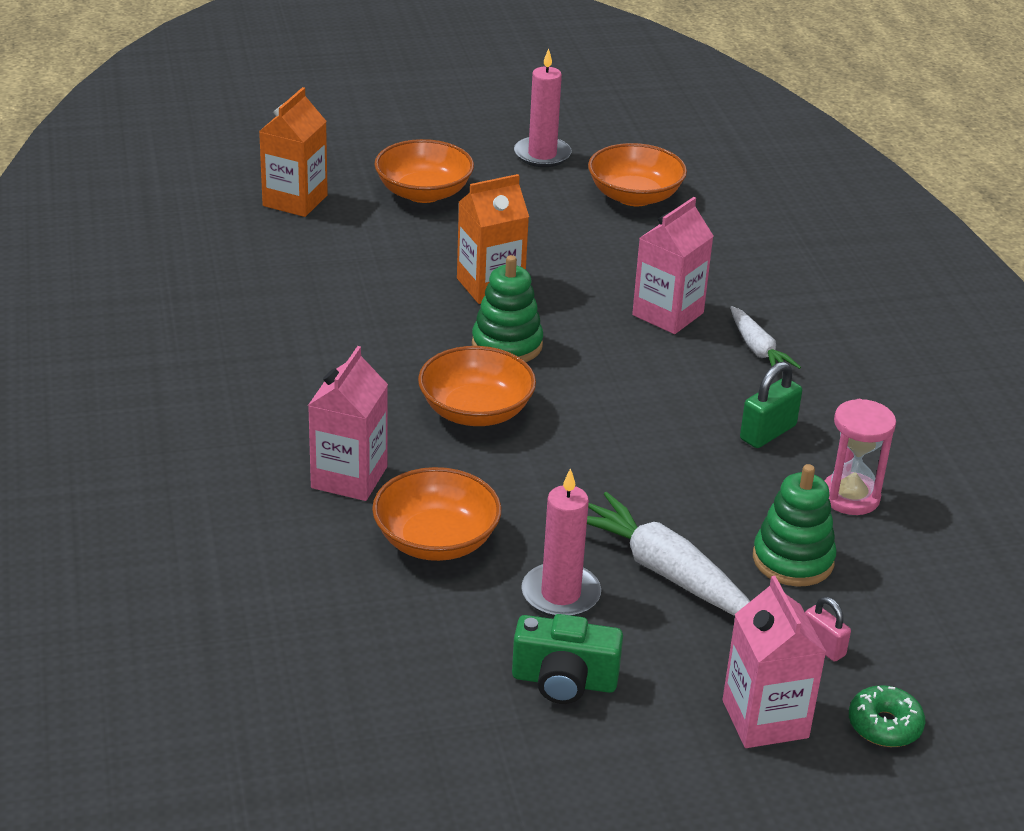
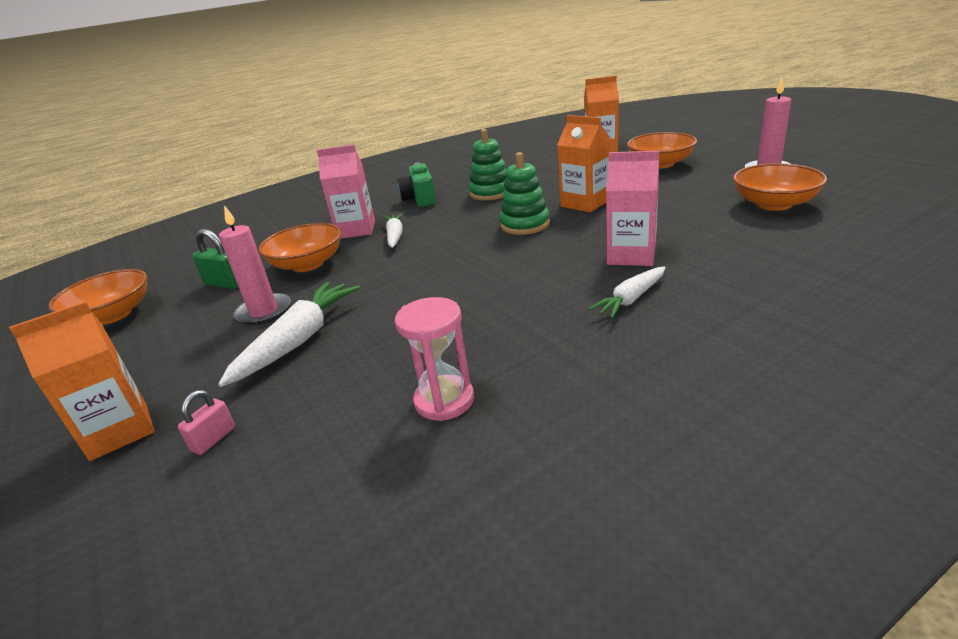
camera: 75 degrees right, 5 degrees down
(421, 448) = (395, 236): none -> white carrot
(476, 411) = (444, 237): orange bowl -> orange bowl (112, 315)
(564, 681) = (173, 337): green camera -> green camera (420, 199)
(765, 719) = (119, 431): pink carton -> orange carton
(768, 432) = (510, 335): green padlock -> green padlock (225, 284)
(793, 560) = (333, 392): green stacking toy -> green stacking toy (491, 193)
(884, 725) = (96, 506): green donut -> none

